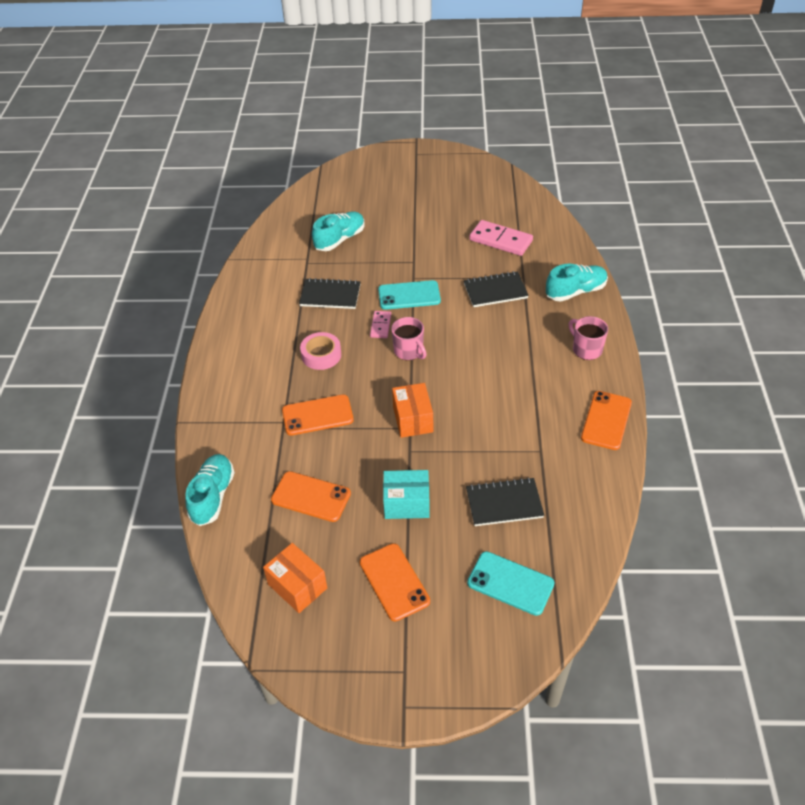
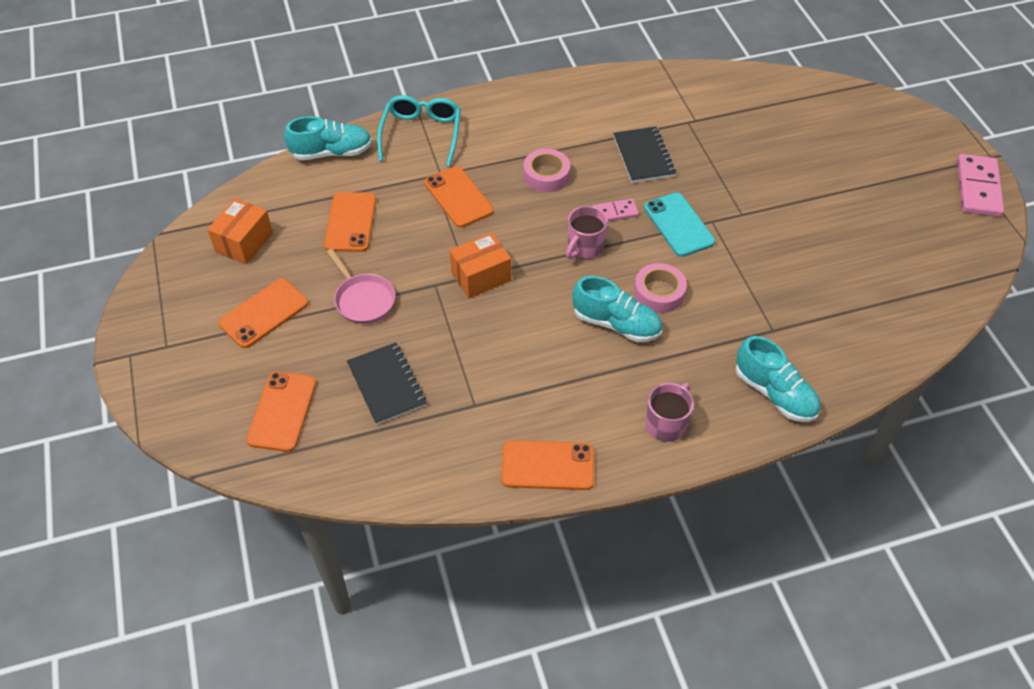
camera: 70 degrees right, 5 degrees up
(227, 425) = (421, 134): none -> turquoise glasses
(340, 239) = (744, 138): turquoise shoe -> turquoise shoe (616, 324)
(406, 503) = (363, 299): turquoise box -> pink pan
(469, 323) = (659, 293): none -> pink tape
(495, 291) = (730, 306): black notebook -> none
(501, 240) = (835, 291): pink domino -> pink domino (978, 188)
(510, 583) = (282, 411): turquoise phone -> orange phone

